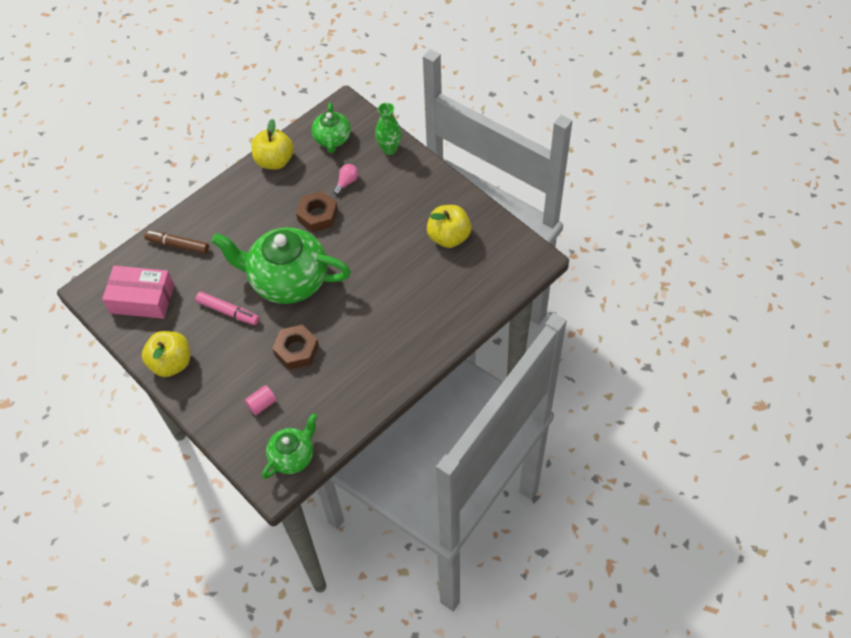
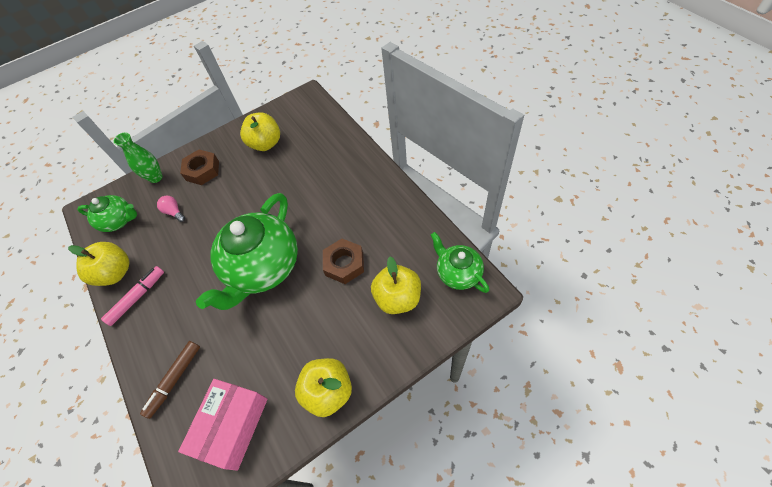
camera: 75 degrees left, 0 degrees up
(228, 311) = (281, 326): pink marker -> pink marker (137, 297)
(262, 404) = (397, 298): pink cylinder -> yellow apple
(317, 215) = (199, 238): brown nut -> brown nut (202, 170)

